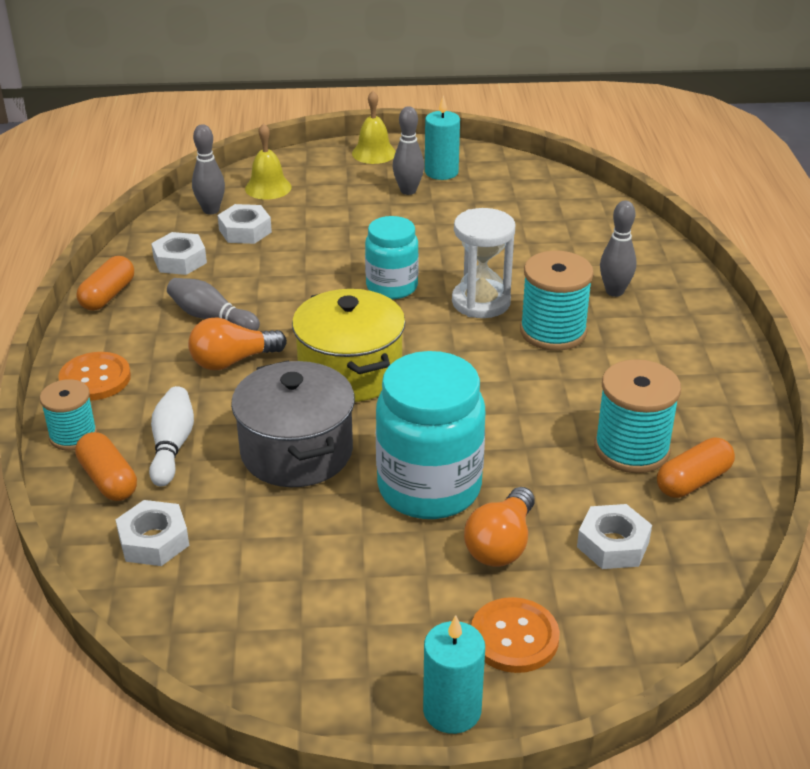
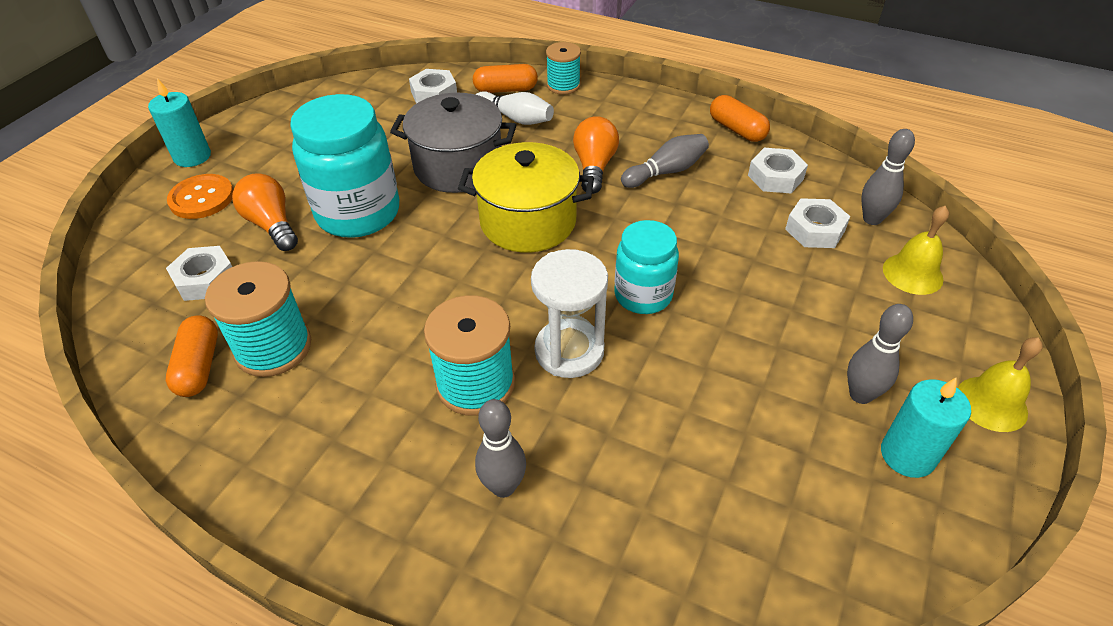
camera: 120 degrees right, 10 degrees up
(95, 378) = (622, 104): orange button -> none

